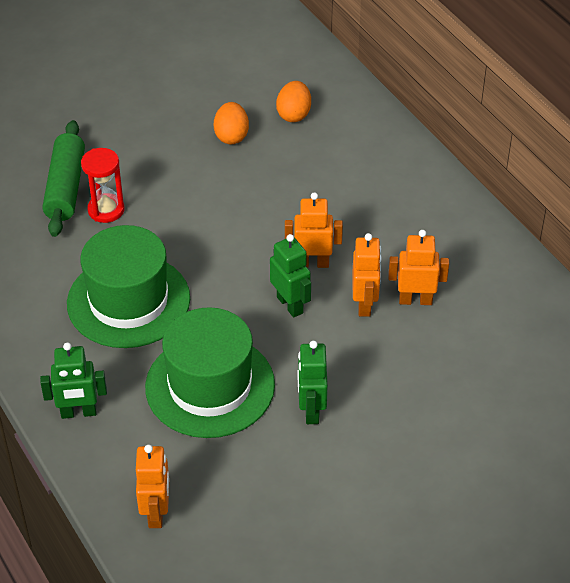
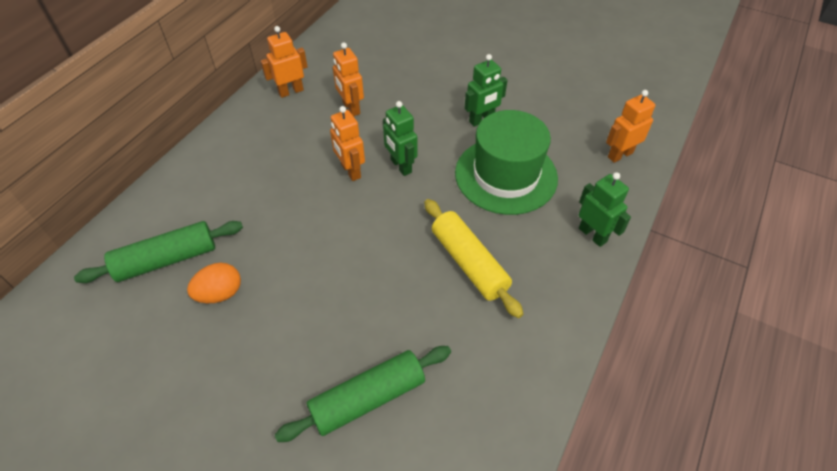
camera: 120 degrees left, 5 degrees up
(106, 210) = (377, 341): red hourglass -> none
(128, 301) = (469, 263): green hat -> yellow rolling pin
(290, 305) = (400, 166): green robot -> green robot turned 60 degrees counterclockwise
(294, 114) = (167, 260): orange egg -> green rolling pin
(364, 304) = (372, 130): orange robot -> orange robot (291, 91)

